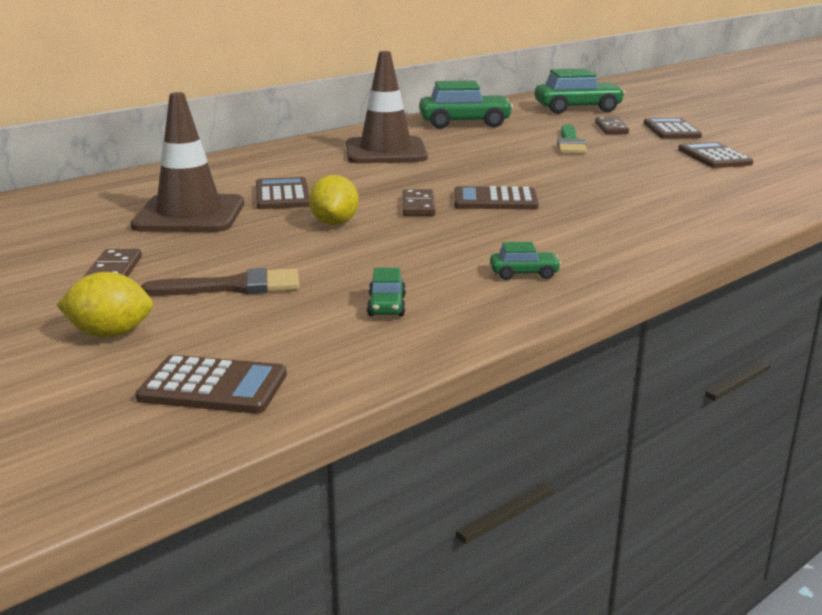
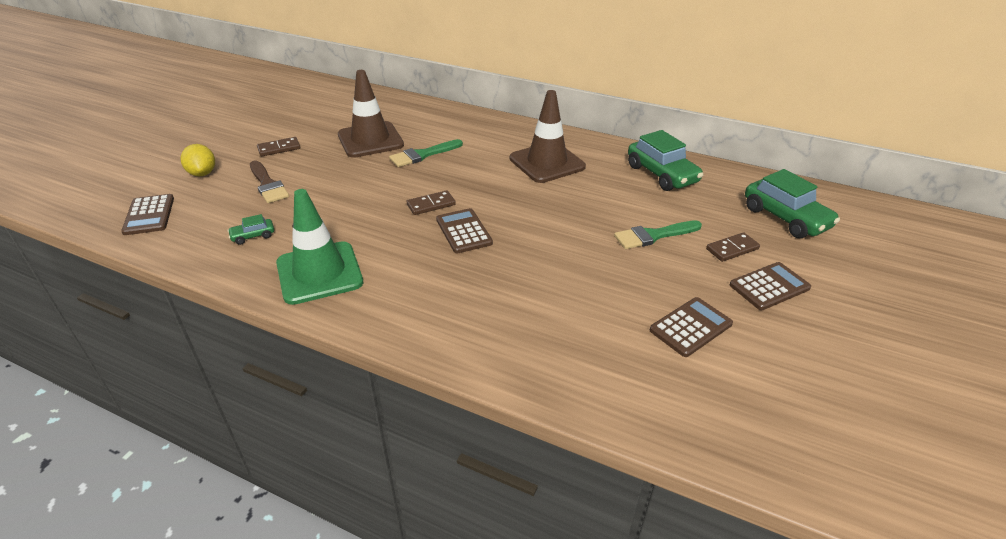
camera: 65 degrees right, 15 degrees up
(282, 195) = (423, 155): brown calculator -> green brush
(334, 223) = (380, 185): yellow lemon -> none
(524, 274) = (319, 273): green car -> green traffic cone

